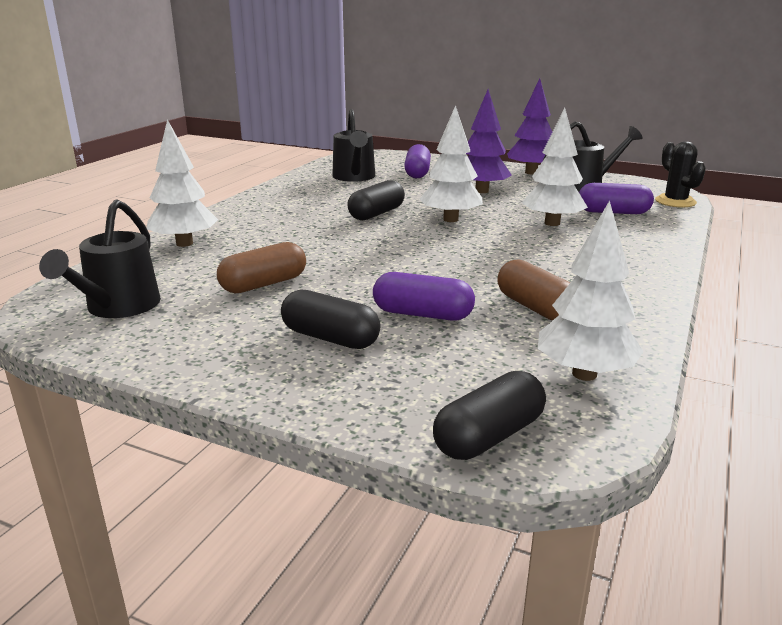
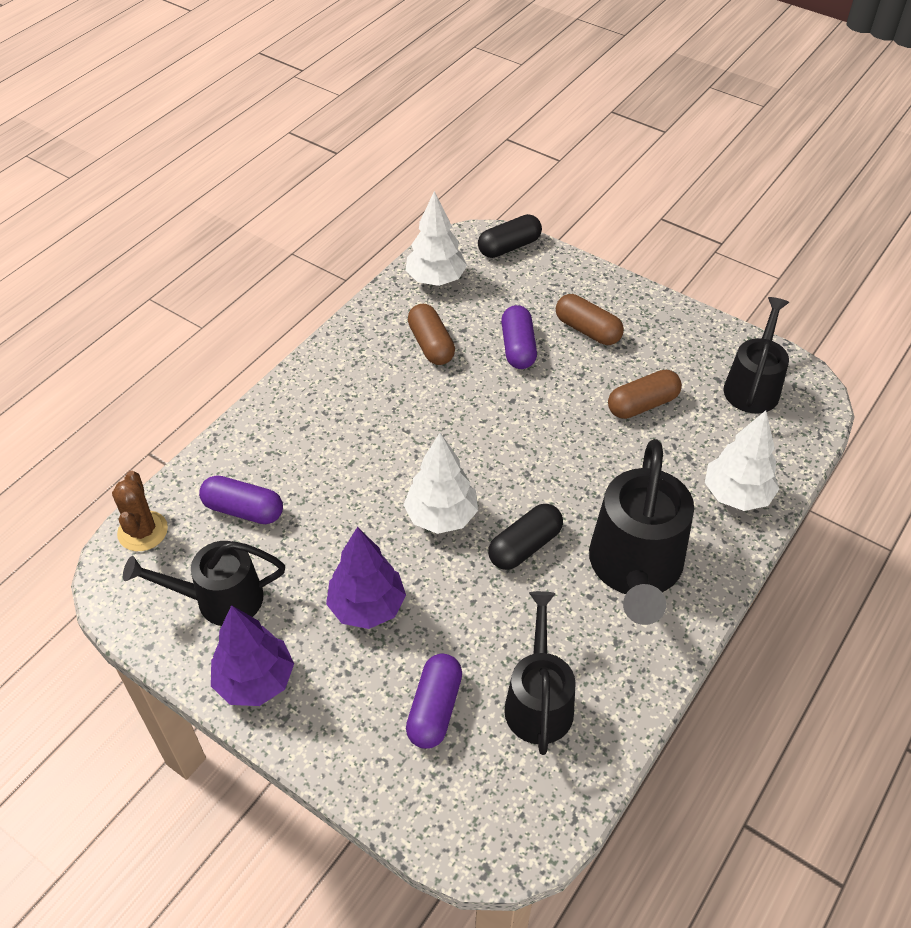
camera: 170 degrees left, 25 degrees up
(286, 212) = (635, 568): none -> black watering can
(330, 338) = (587, 330): black capsule -> brown capsule
(422, 314) = (518, 347): purple capsule -> purple capsule turned 60 degrees clockwise
(552, 223) = (332, 490): white tree -> none
(675, 201) = (143, 531): black cactus -> brown cactus

